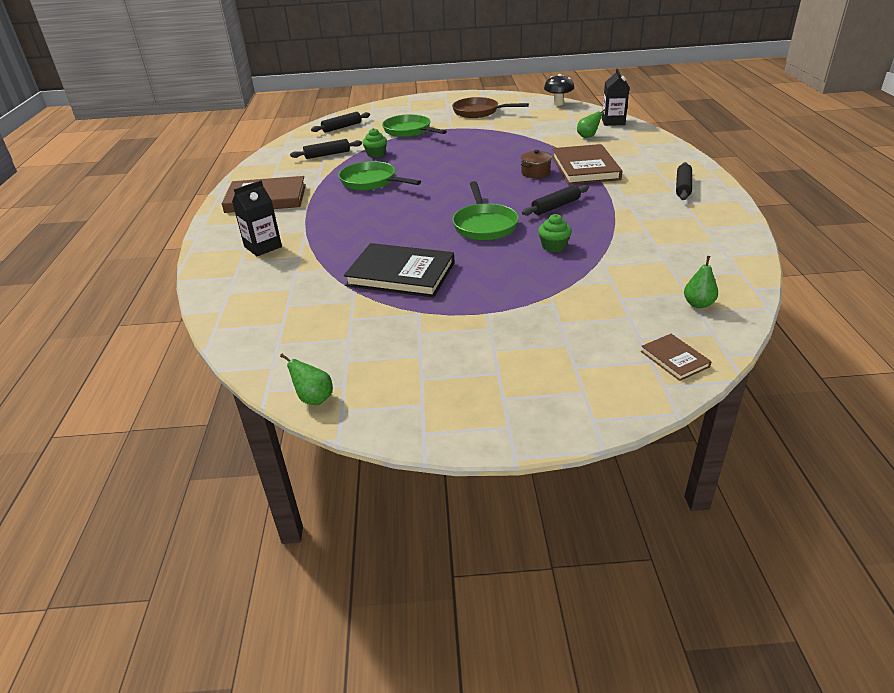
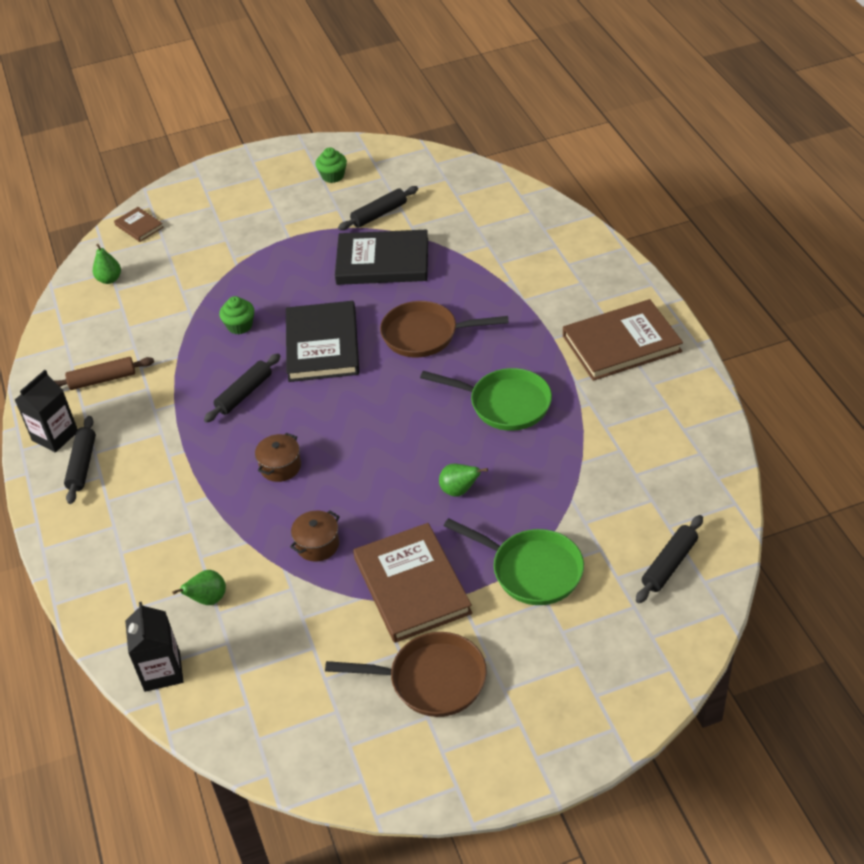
camera: 165 degrees right, 10 degrees up
(263, 247) = (550, 268): black carton -> black carton (55, 436)
(314, 399) = (388, 150): green pear -> green pear (459, 490)
(327, 154) = (622, 464): black rolling pin -> black rolling pin (379, 214)
(376, 154) = (544, 479): green cupcake -> green cupcake (333, 176)
(398, 220) = (425, 335): none -> brown pan
(484, 225) = (322, 345): green pan -> black book
(520, 146) = (317, 544): none -> brown pot
(558, 103) = (274, 753): black mushroom -> none
(585, 168) = (211, 492): brown book -> brown book (412, 585)
(681, 228) = (102, 379): none -> brown rolling pin

